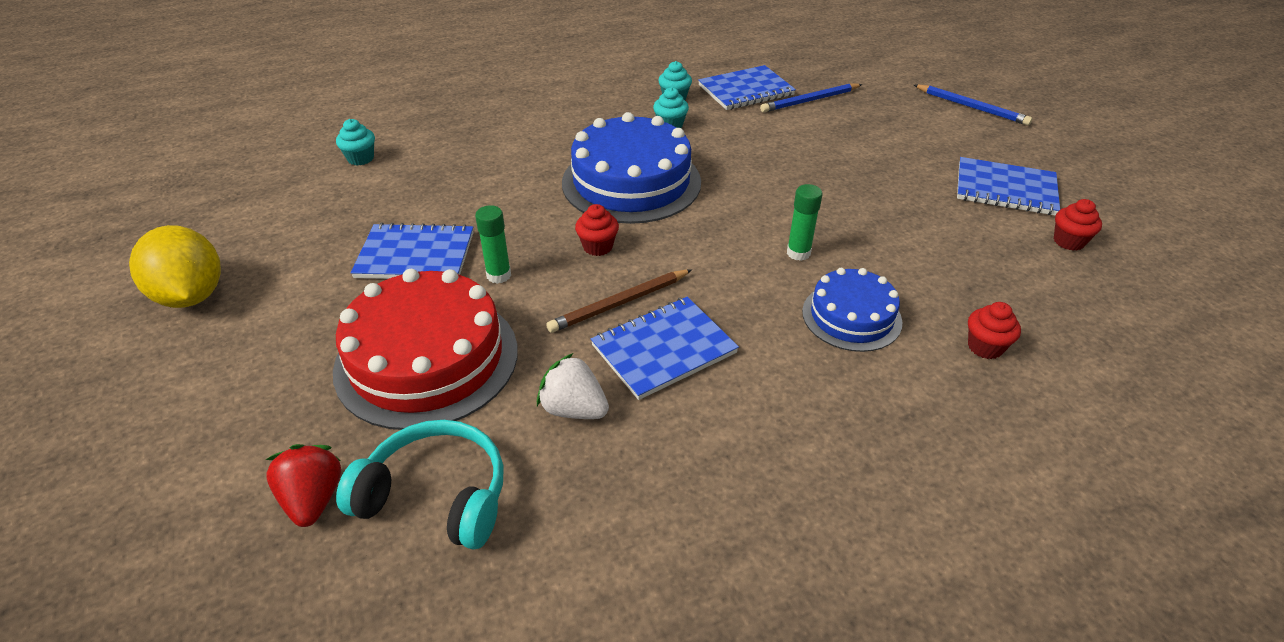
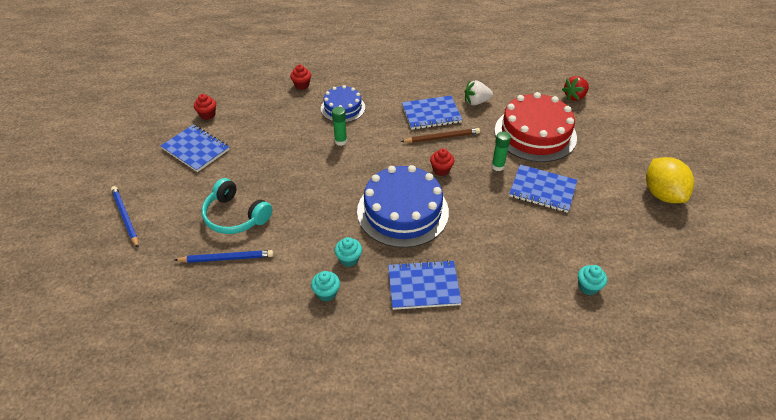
camera: 160 degrees left, 5 degrees up
(313, 499) = (574, 96): red strawberry -> red strawberry turned 45 degrees clockwise
(436, 496) = (531, 88): turquoise headphones -> turquoise headphones (235, 216)
(574, 409) = (476, 102): white strawberry -> white strawberry turned 120 degrees clockwise
(746, 90) = (263, 286): blue notebook -> blue notebook (423, 286)

